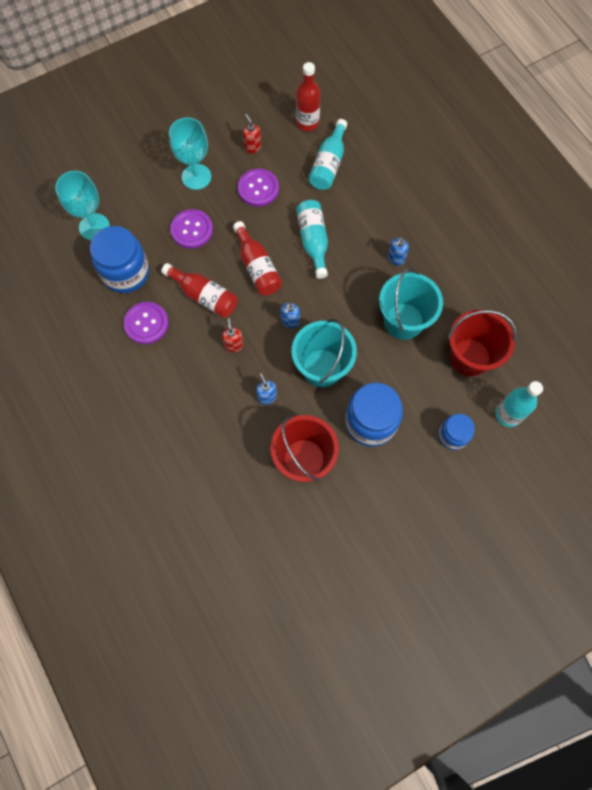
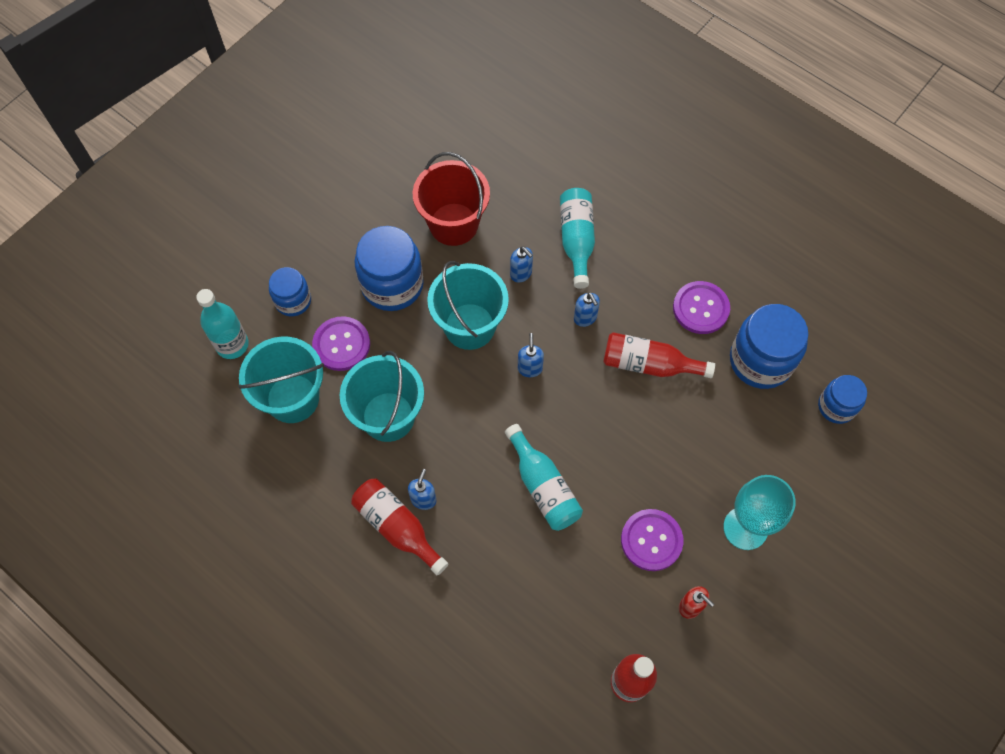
camera: 160 degrees right, 5 degrees down
(94, 227) = (836, 406): turquoise goblet -> blue jar
(191, 230) = (710, 446): purple button -> purple button (341, 344)
(234, 345) = (585, 318): red soap dispenser -> blue soap dispenser
(257, 267) = (601, 424): red bottle -> red bottle (397, 527)
(328, 164) = (568, 618): turquoise bottle -> turquoise bottle (576, 240)
(470, 357) = (292, 398): red bucket -> turquoise bucket

